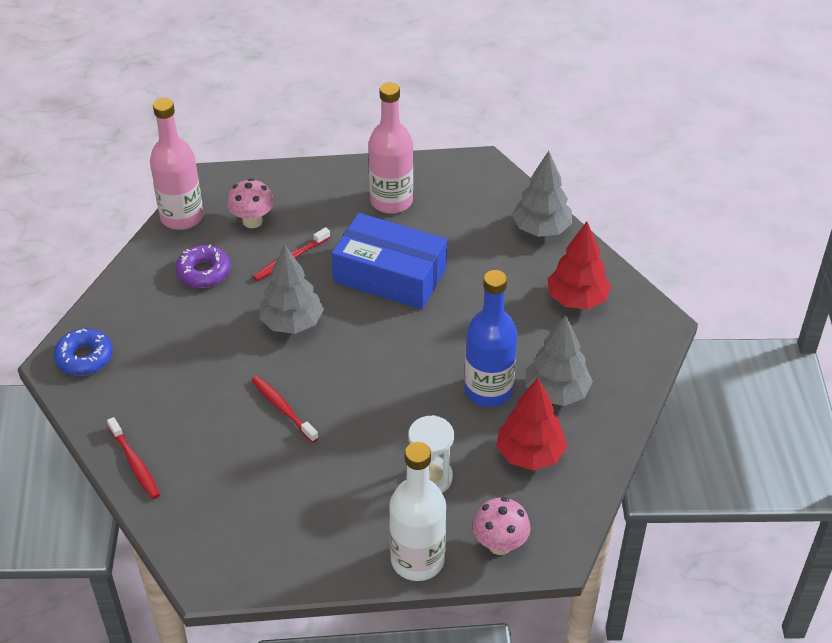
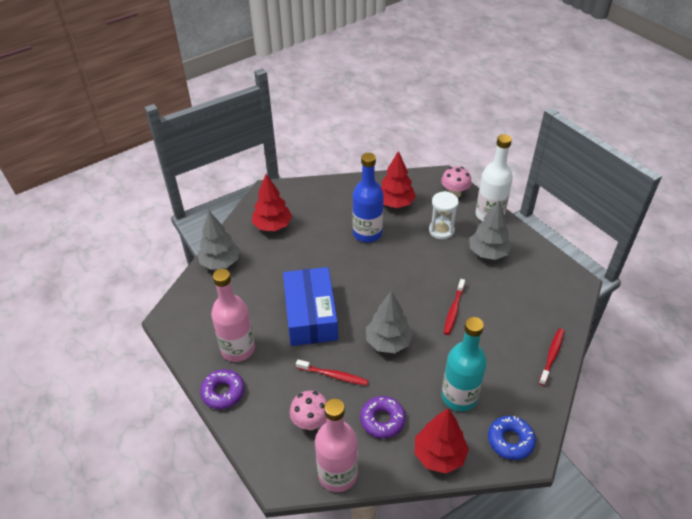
camera: 120 degrees left, 0 degrees up
(127, 295) = (439, 455): none -> red tree
(169, 346) = (459, 396): none -> turquoise bottle
(345, 174) = (223, 392): none -> purple donut
(556, 393) = (348, 209): grey tree -> grey tree (488, 253)

